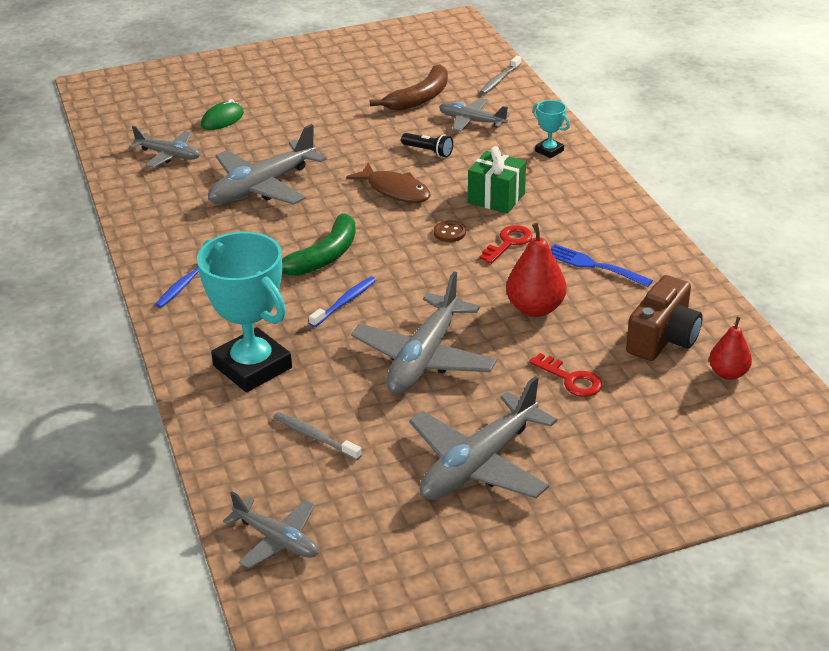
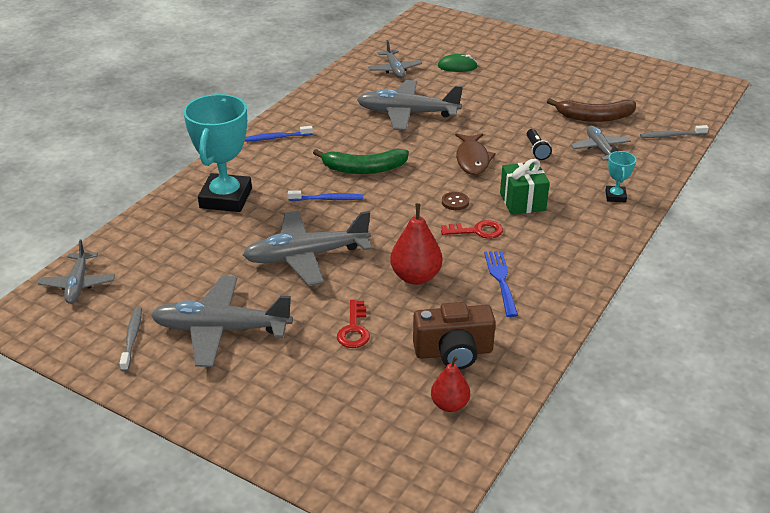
camera: 50 degrees right, 0 degrees up
(315, 437) = (183, 252): grey toothbrush -> grey toothbrush (132, 338)

